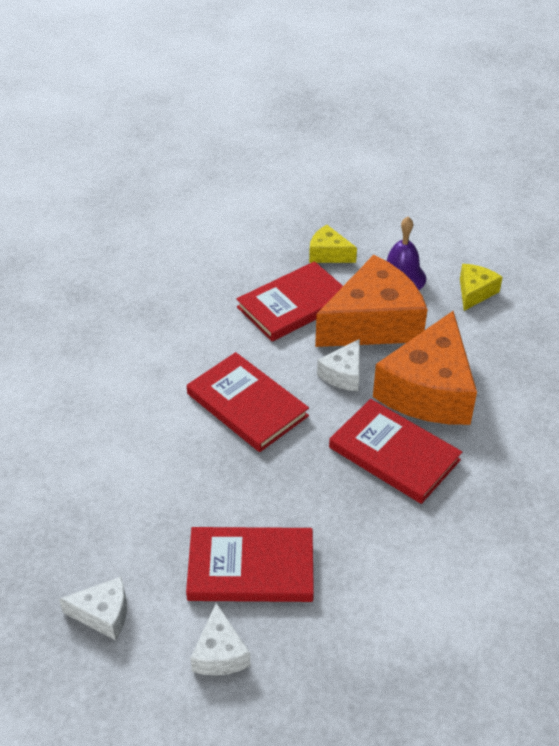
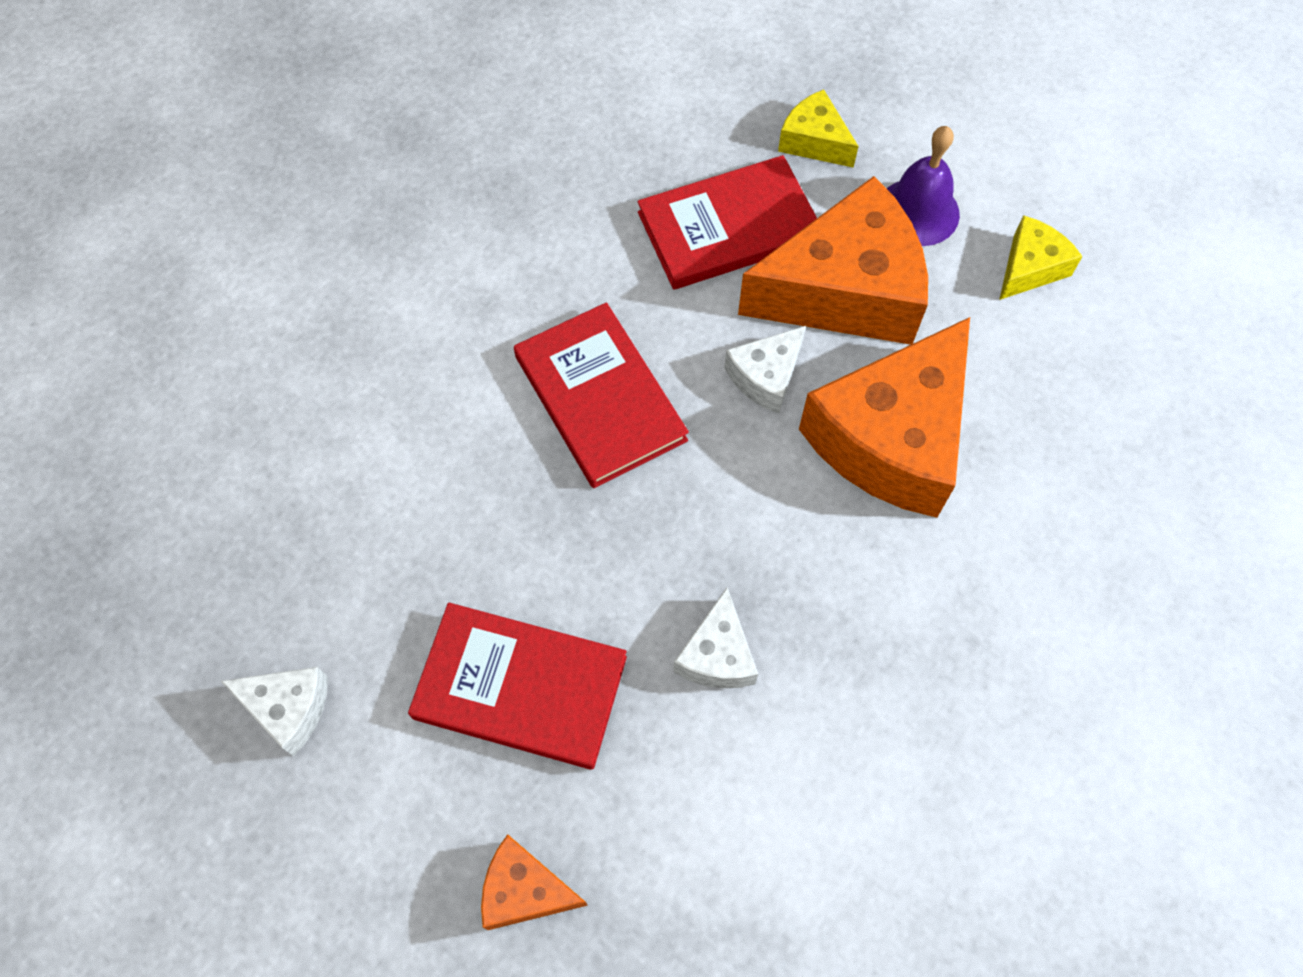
camera: 15 degrees right, 20 degrees up
(220, 653) = (433, 818): white cheese -> white cheese (717, 655)
(292, 679) = (524, 890): none -> orange cheese
(394, 454) = (798, 542): red book -> none

